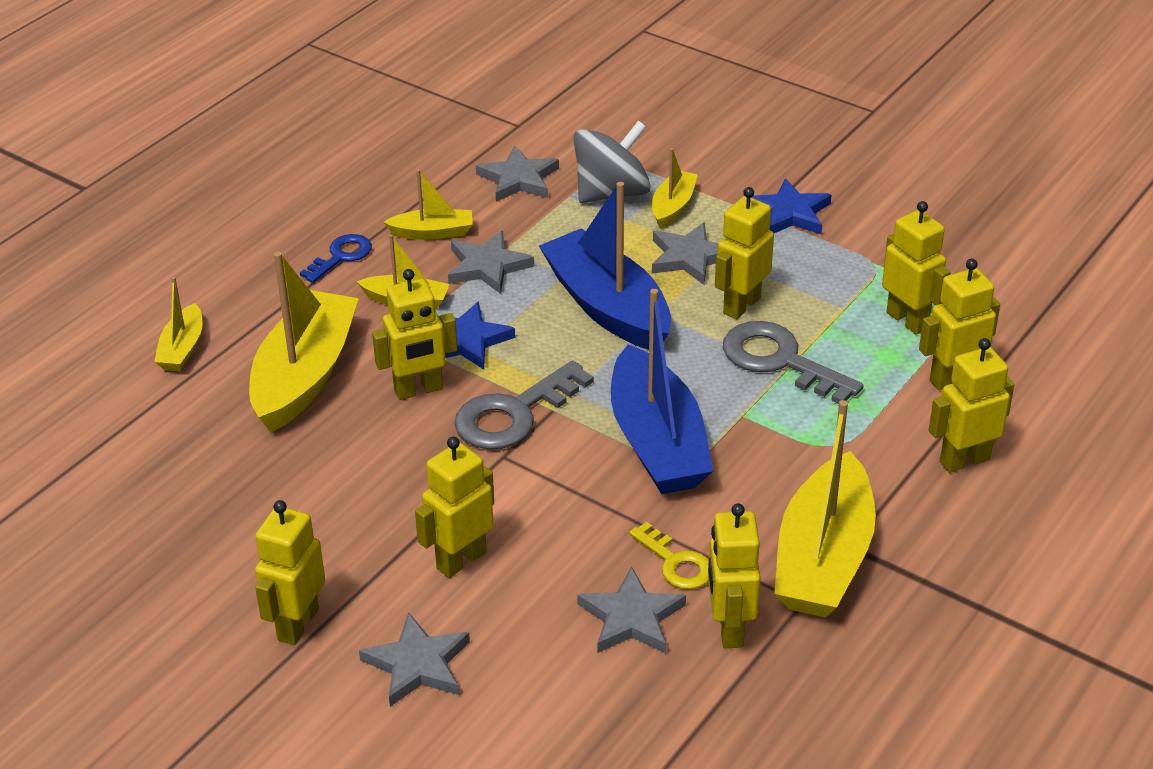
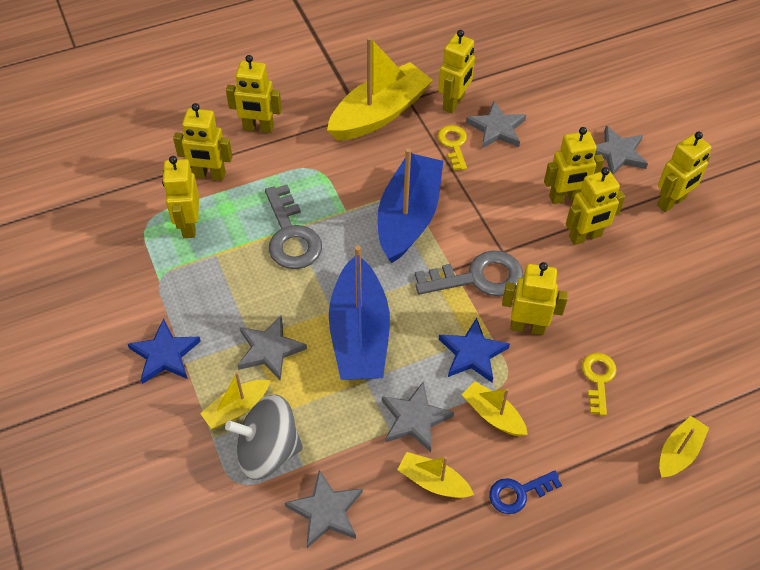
camera: 150 degrees left, 15 degrees up
(304, 375) = (598, 379): yellow boat -> yellow key
(741, 305) = (274, 289): yellow robot -> yellow robot (585, 236)

